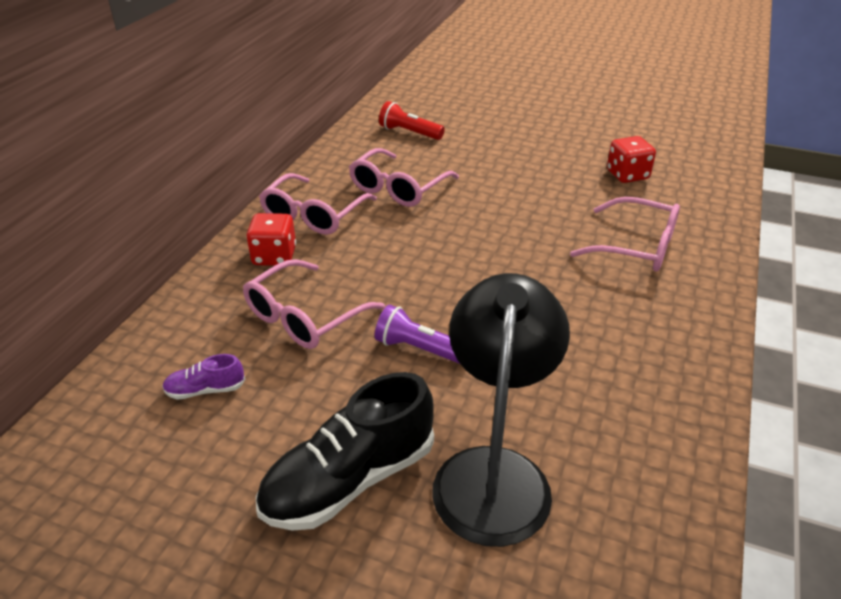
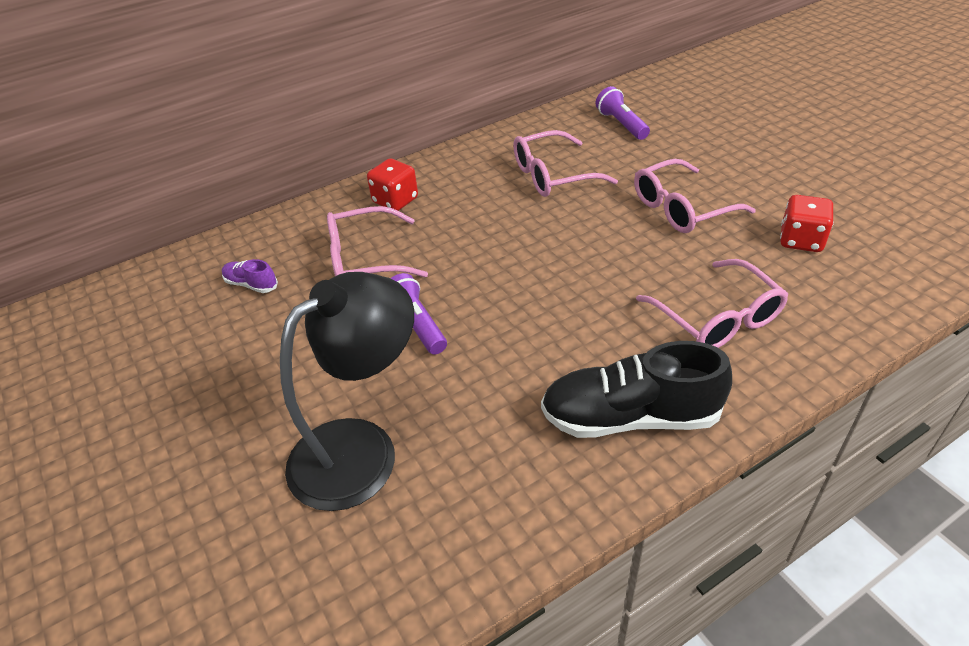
camera: 40 degrees right, 5 degrees up
(314, 215) = (459, 176): pink glasses -> pink glasses (681, 208)
(350, 480) = (266, 396): black shoe -> black shoe (630, 417)
(409, 133) = (621, 124): red flashlight -> purple flashlight

